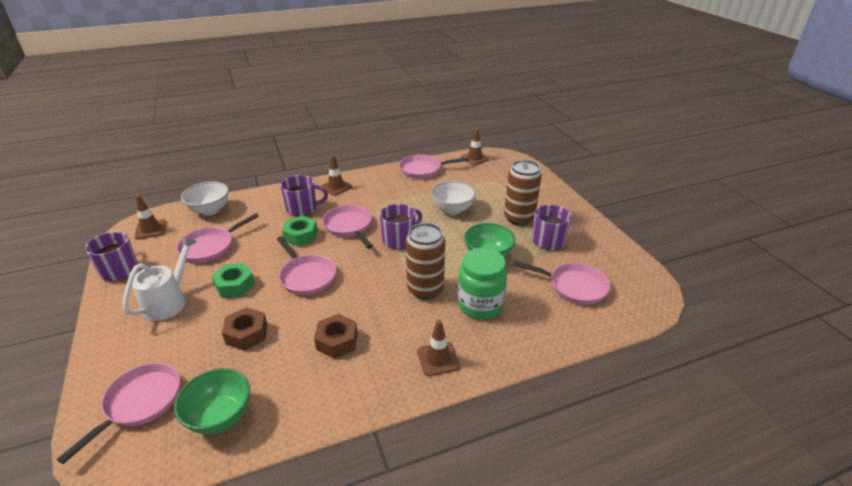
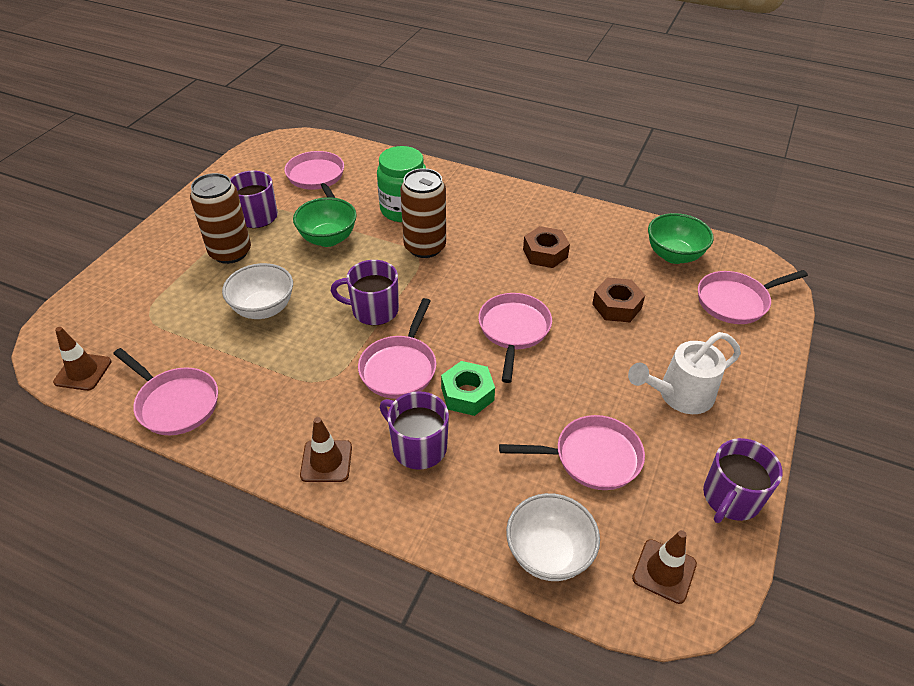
camera: 135 degrees left, 10 degrees up
(235, 285) = (596, 369): green nut -> none
(438, 359) = (486, 199): brown traffic cone -> none

